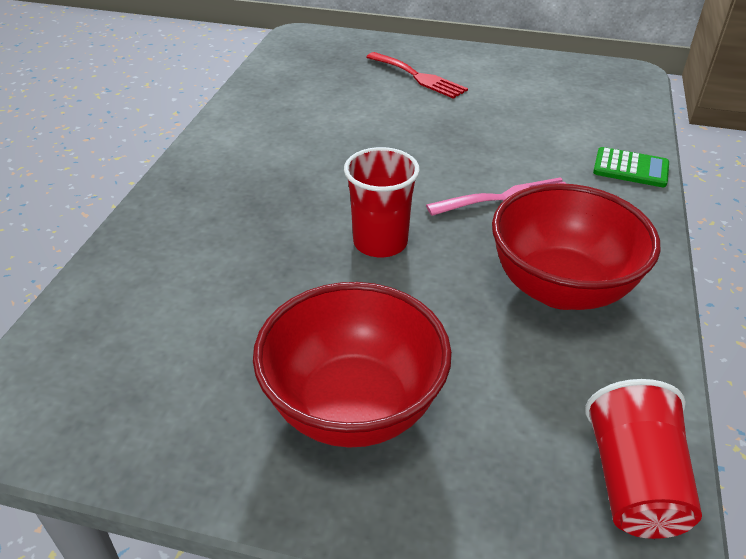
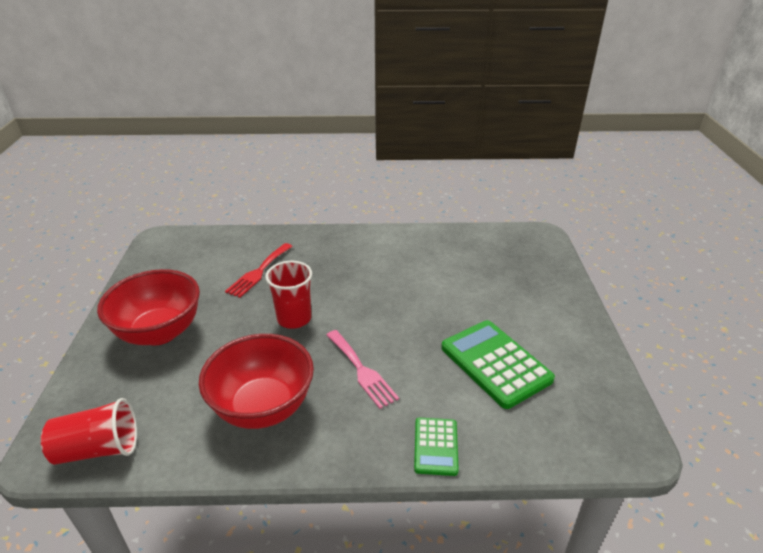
camera: 75 degrees right, 5 degrees down
(418, 77) = (517, 302): red fork -> red fork (258, 272)
(515, 111) = (495, 363): none -> green calculator

